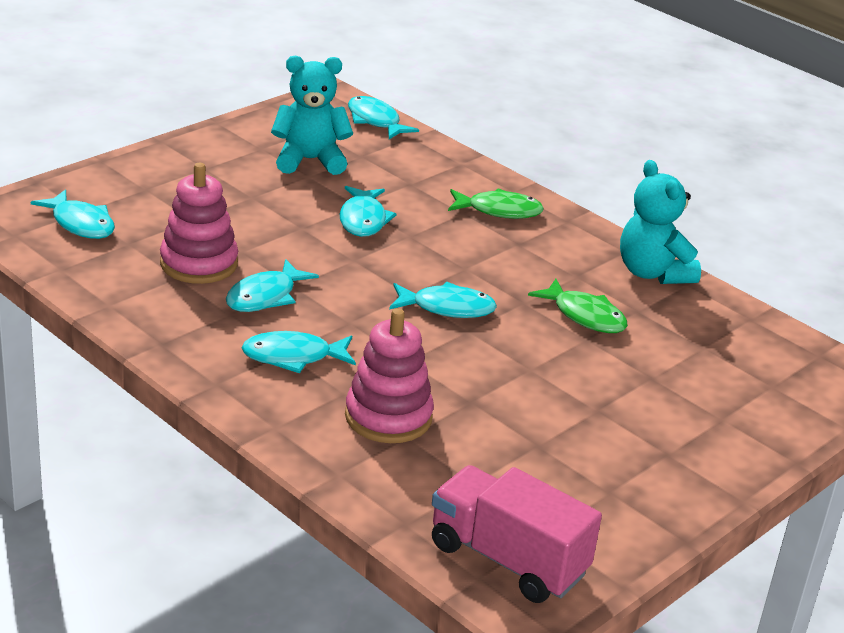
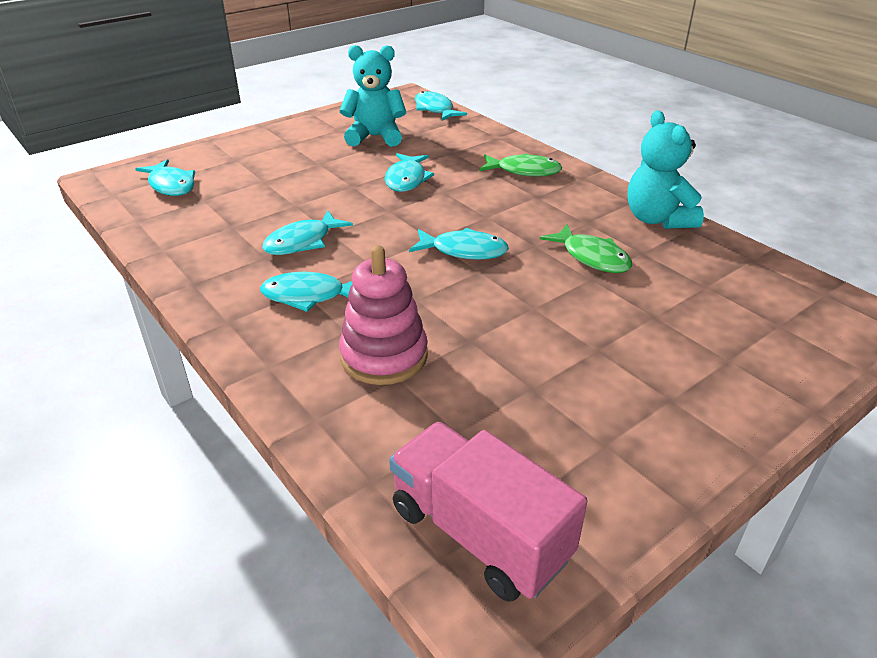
camera: 10 degrees right, 5 degrees up
(199, 263) = (255, 215): pink stacking toy -> none

